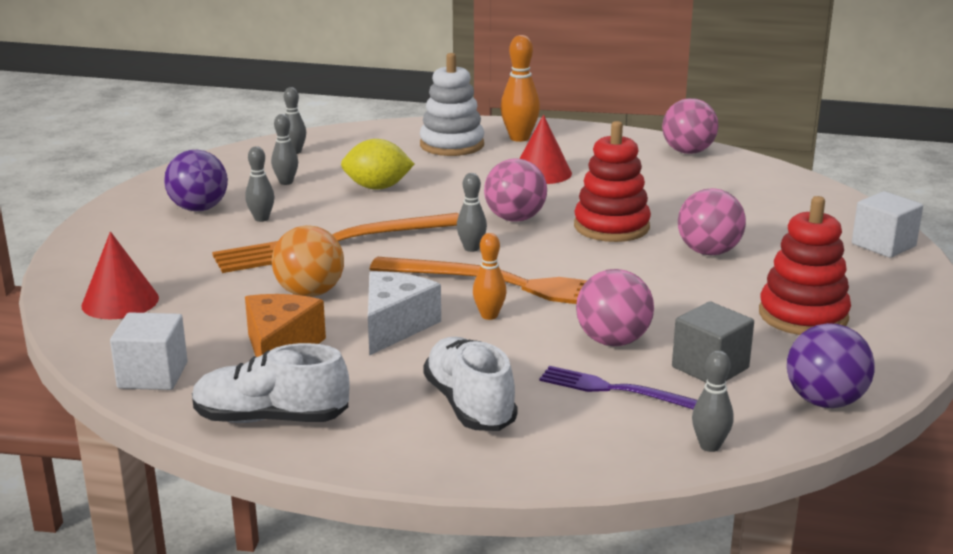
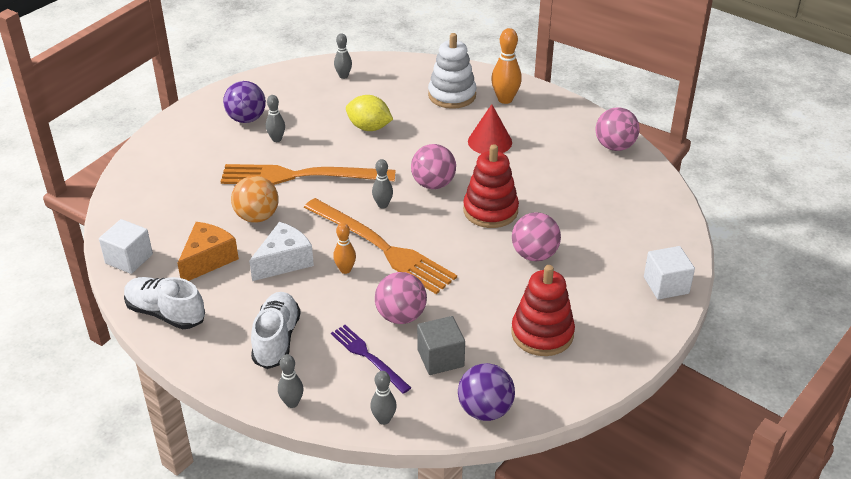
camera: 25 degrees right, 15 degrees up
(120, 301) = (150, 192): red cone -> none
(286, 182) = (316, 106): grey bowling pin -> grey bowling pin (292, 403)

